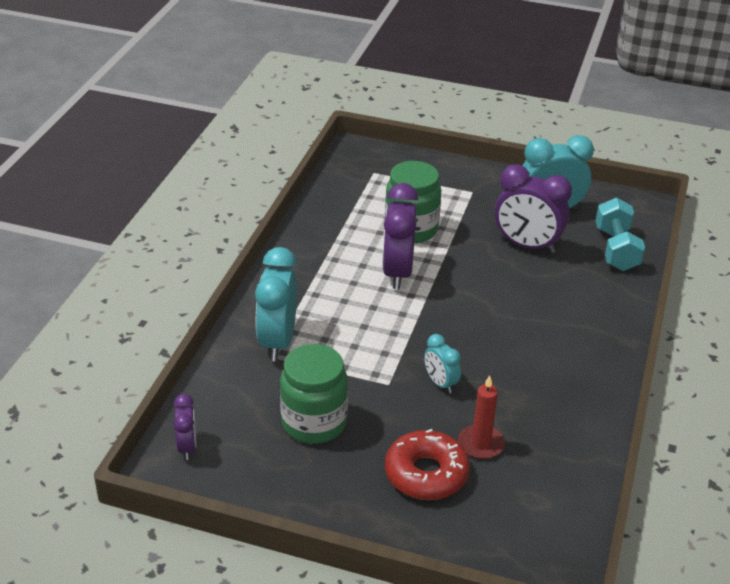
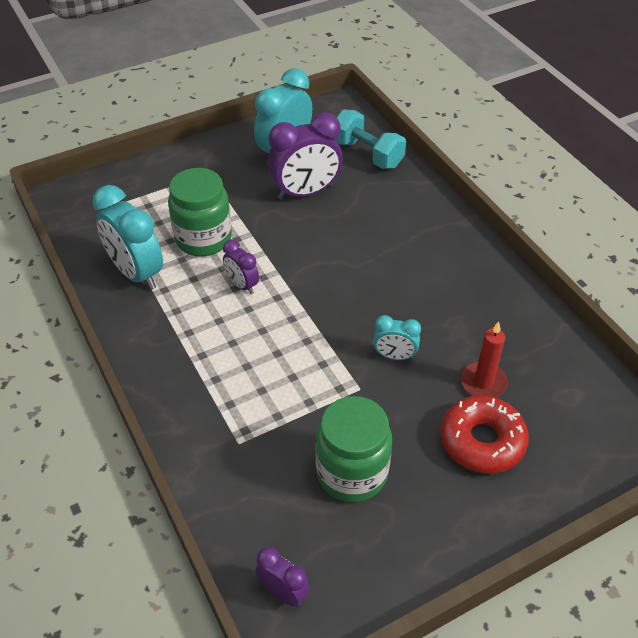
camera: 45 degrees left, 10 degrees up
(277, 341) = (228, 424): turquoise clock -> turquoise clock (136, 273)
(397, 272) = (242, 285): purple clock -> purple clock, size x0.53

